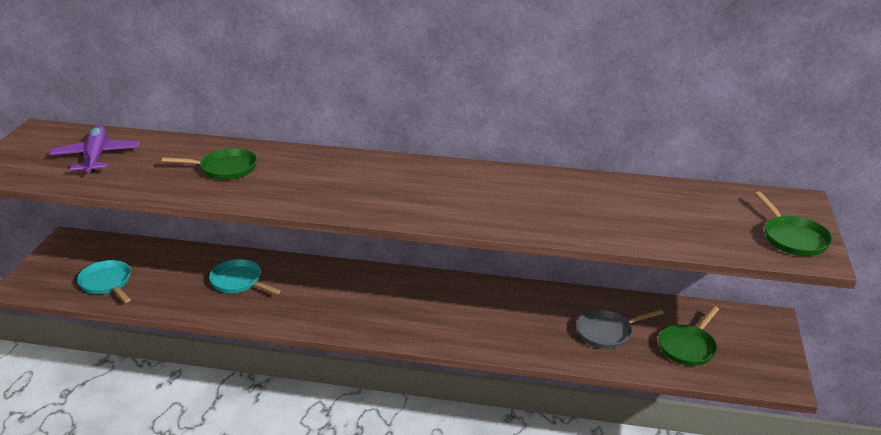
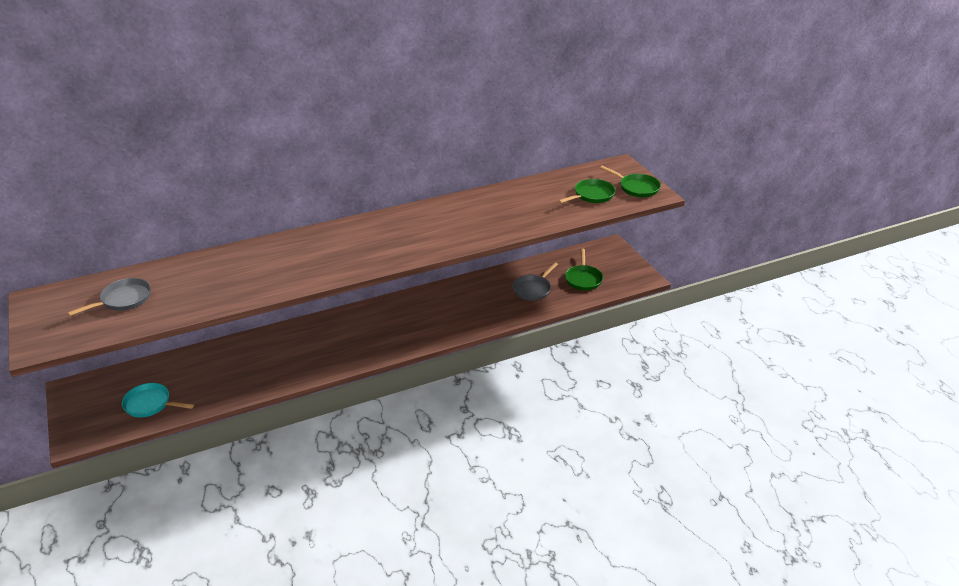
camera: 35 degrees left, 5 degrees up
(96, 157) = (123, 300): purple plane -> grey pan
(225, 169) = (244, 270): green pan -> green pan (592, 195)
(239, 282) = (258, 359): turquoise pan -> none

